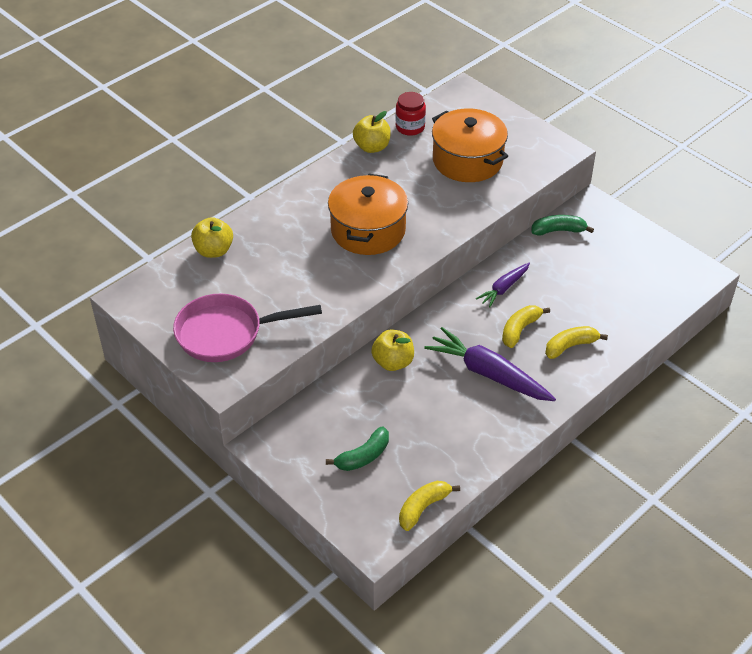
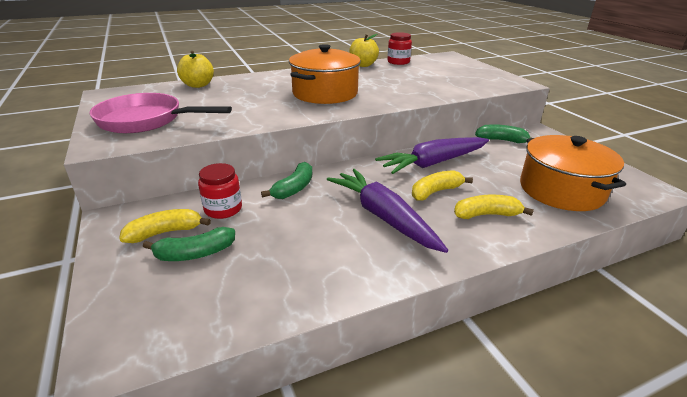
camera: 20 degrees right, 15 degrees down
(348, 406) = (223, 209): none -> red jar
(393, 362) = (294, 188): yellow apple -> green banana
(423, 508) = (210, 329): yellow banana -> yellow banana (165, 232)
(467, 160) = (433, 77): orange pot -> orange pot (561, 190)
(504, 288) = (434, 163): purple carrot -> purple carrot, size x1.77

